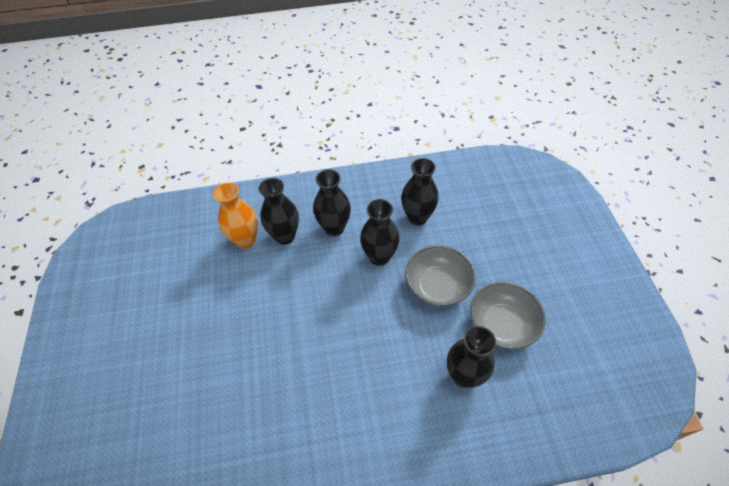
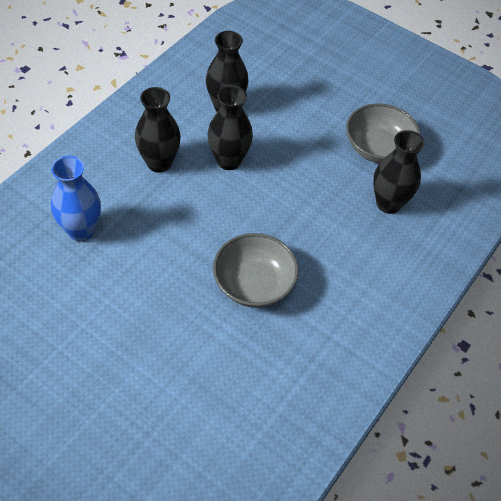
camera: 50 degrees left, 0 degrees up
(245, 240) = (81, 230): orange vase -> blue vase
(285, 236) = (118, 201): black vase -> none
(437, 286) = (302, 152): grey bowl -> grey bowl (254, 284)

